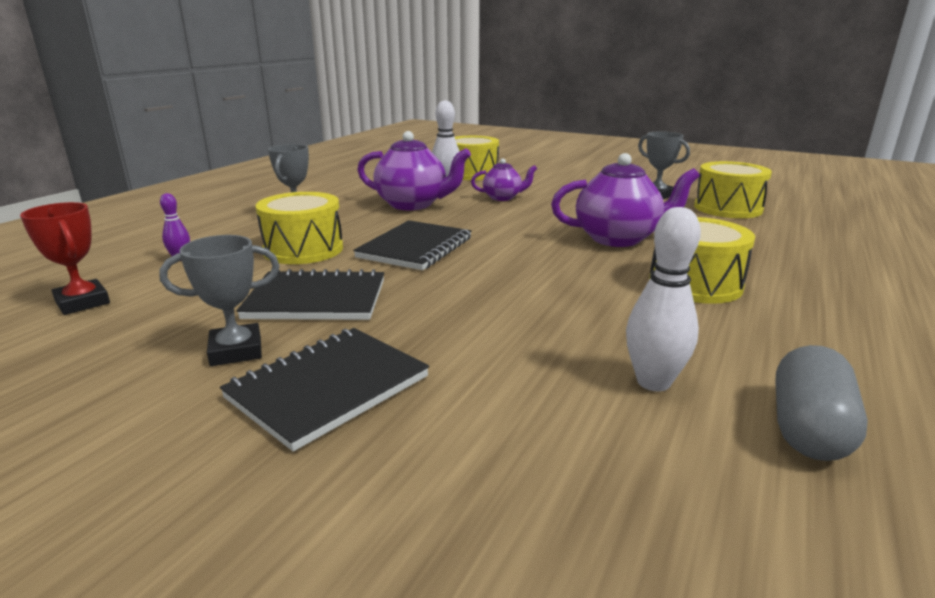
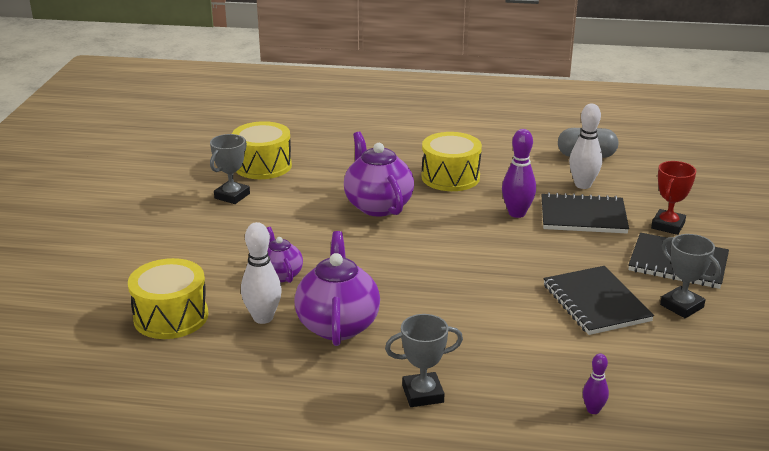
camera: 110 degrees left, 5 degrees up
(82, 302) = (706, 411): red trophy -> red trophy (668, 225)
(303, 249) = (515, 346): yellow drum -> none
(415, 248) = (466, 289): black notebook -> black notebook (583, 216)
(566, 303) = (517, 213): none -> purple bowling pin

